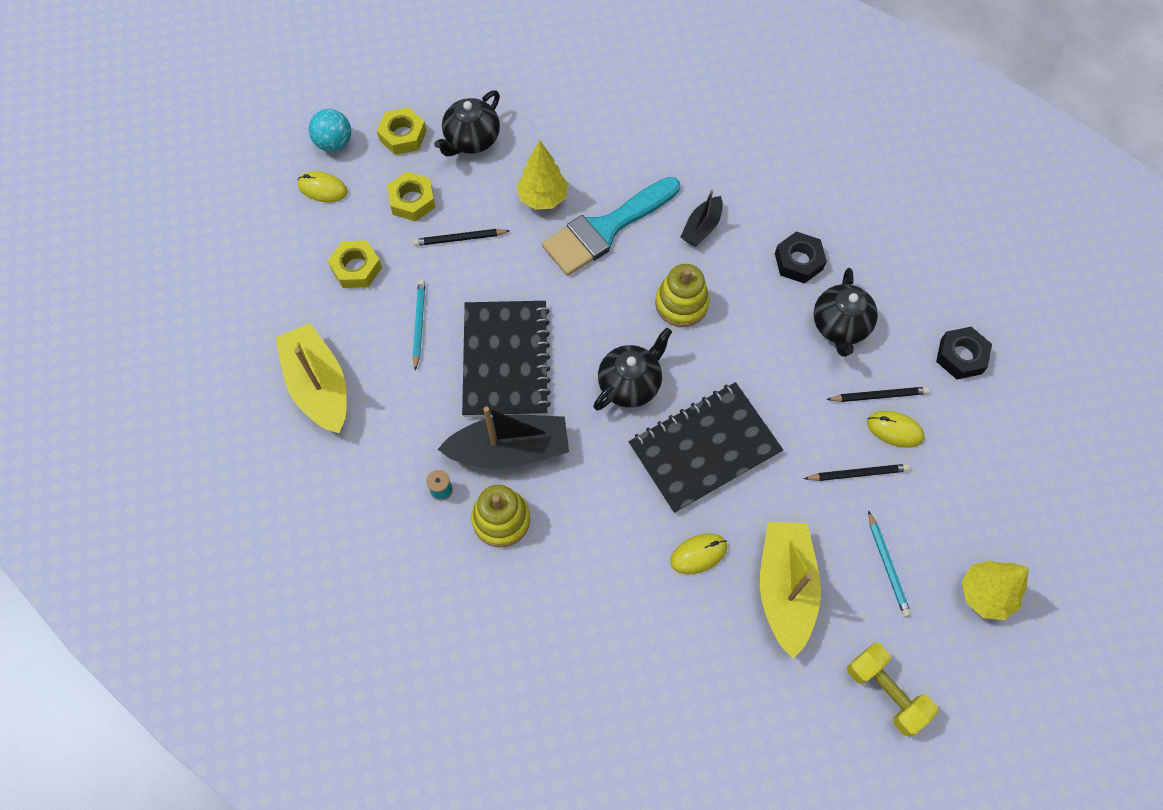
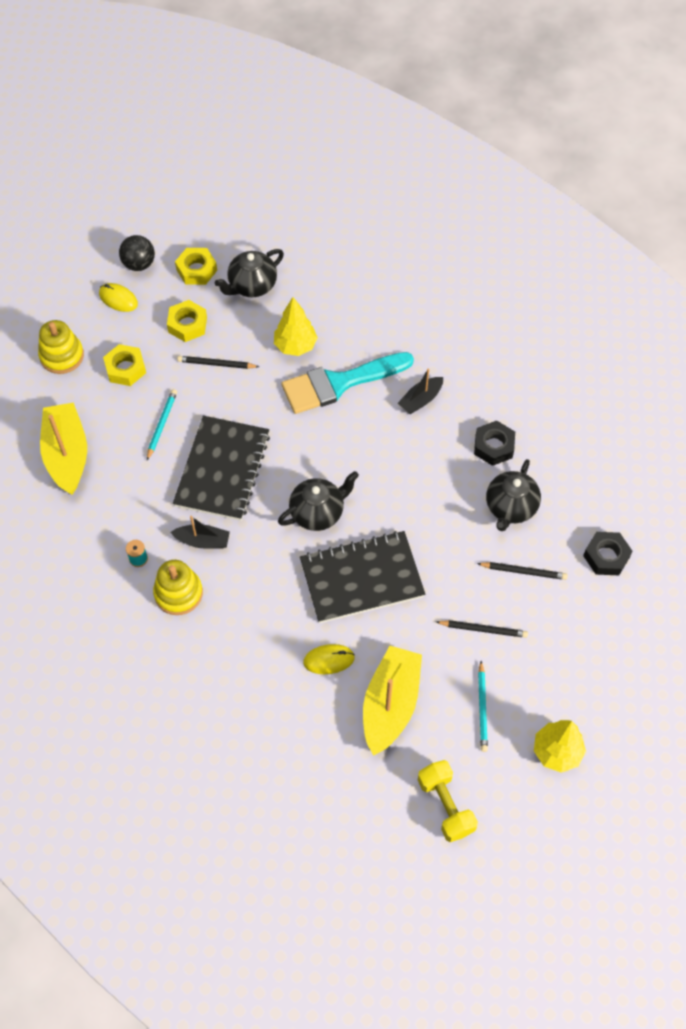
camera: 15 degrees right, 5 degrees down
(334, 143) = (139, 264): turquoise ball -> black ball
(510, 450) = (203, 541): black boat -> black boat, size x0.55
(681, 304) = (382, 458): yellow stacking toy -> yellow stacking toy (62, 356)
(894, 430) = (527, 602): yellow mouse -> none

